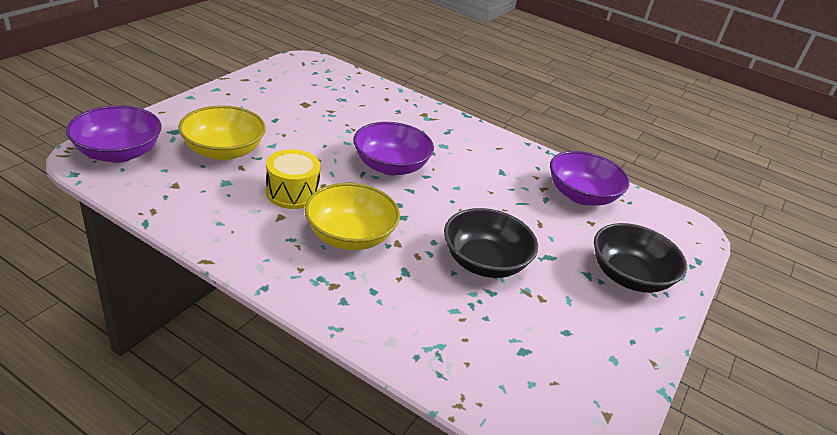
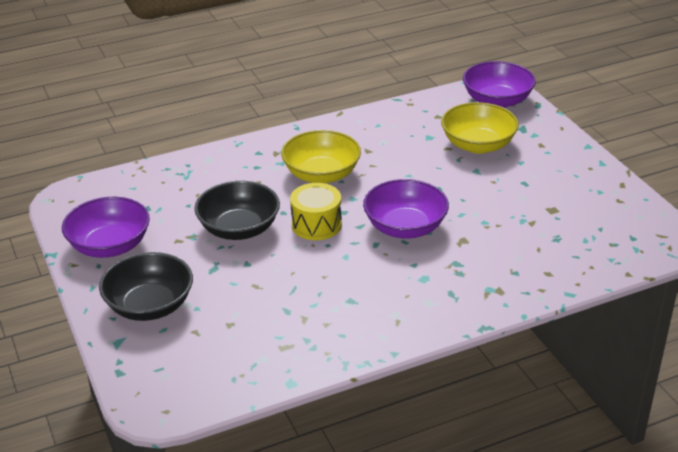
camera: 130 degrees right, 0 degrees up
(292, 193) = (395, 163): yellow drum -> yellow drum (316, 224)
(581, 195) = (272, 342): purple bowl -> purple bowl (110, 246)

